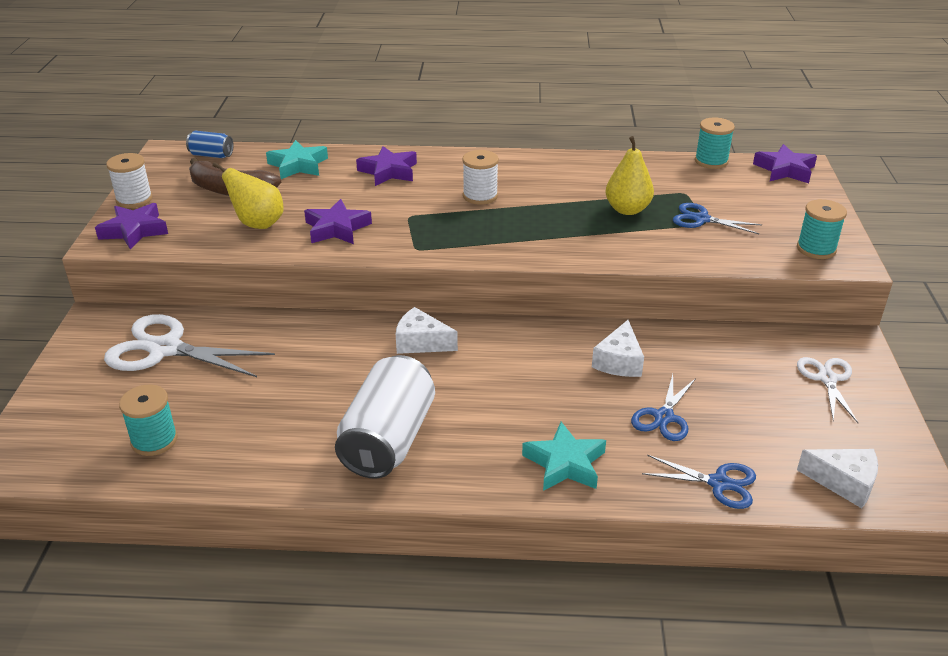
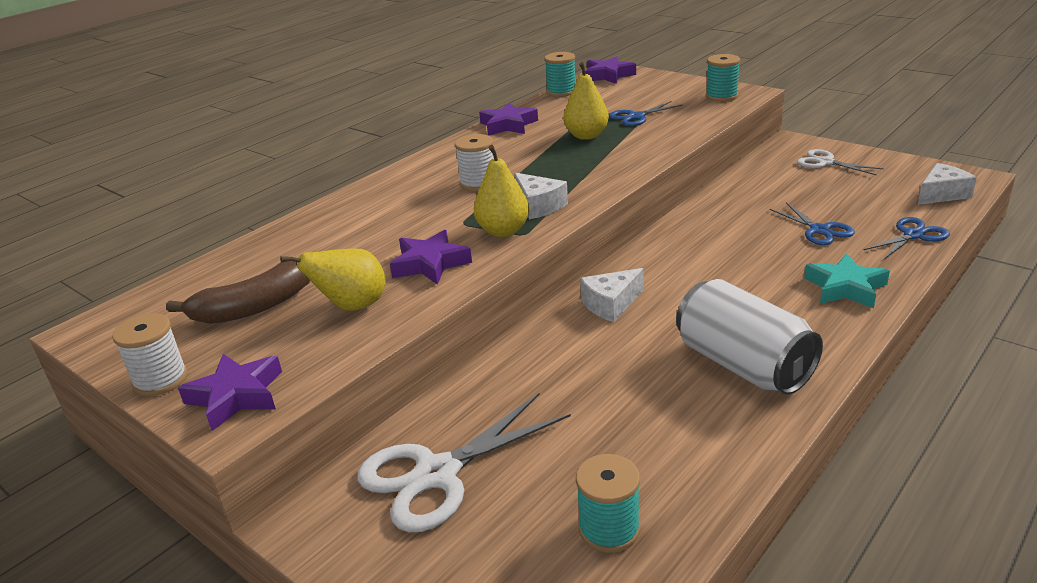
camera: 50 degrees left, 5 degrees down
(211, 155) = (154, 301): blue can -> none
(298, 165) = (272, 255): turquoise star -> none
(388, 171) = (366, 212): purple star -> purple star (508, 125)
(412, 238) = (503, 231): none -> yellow pear
(619, 361) = (733, 225): white cheese -> white cheese (538, 206)

